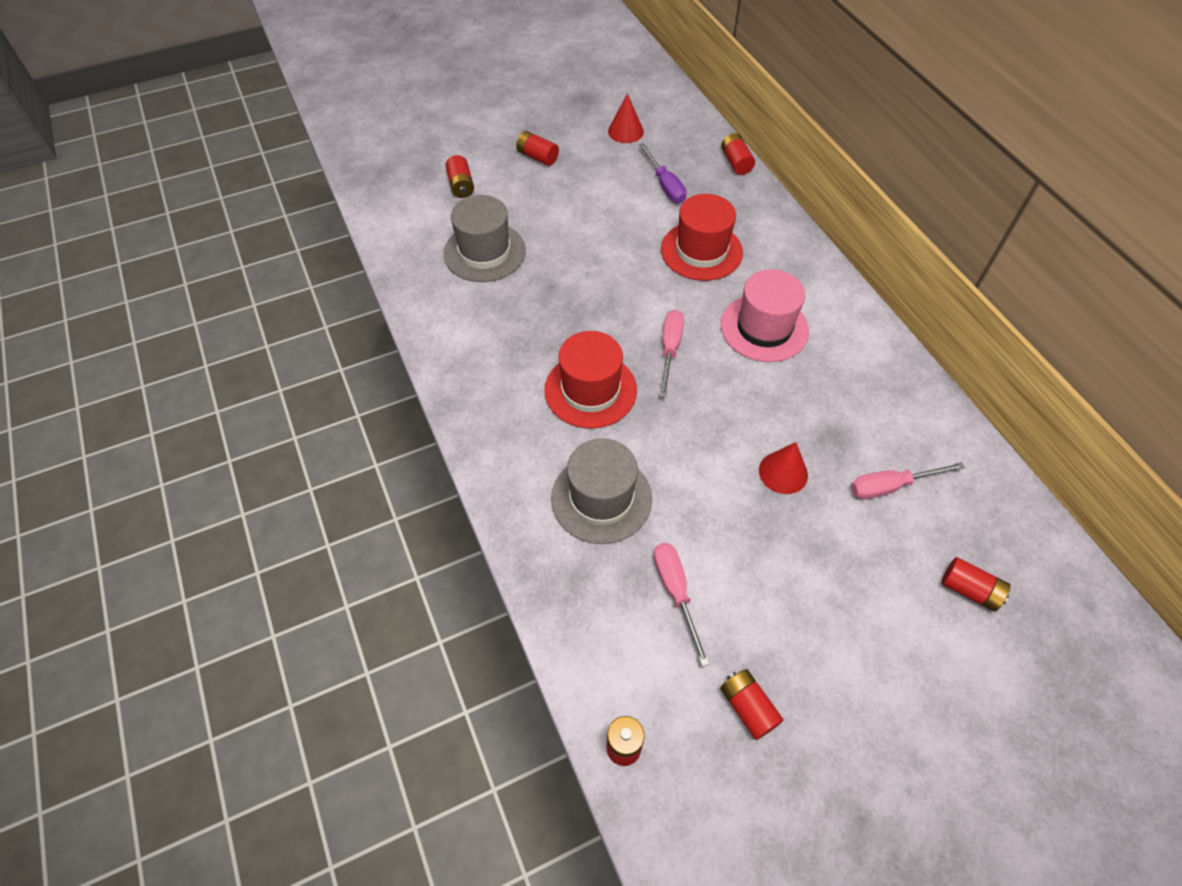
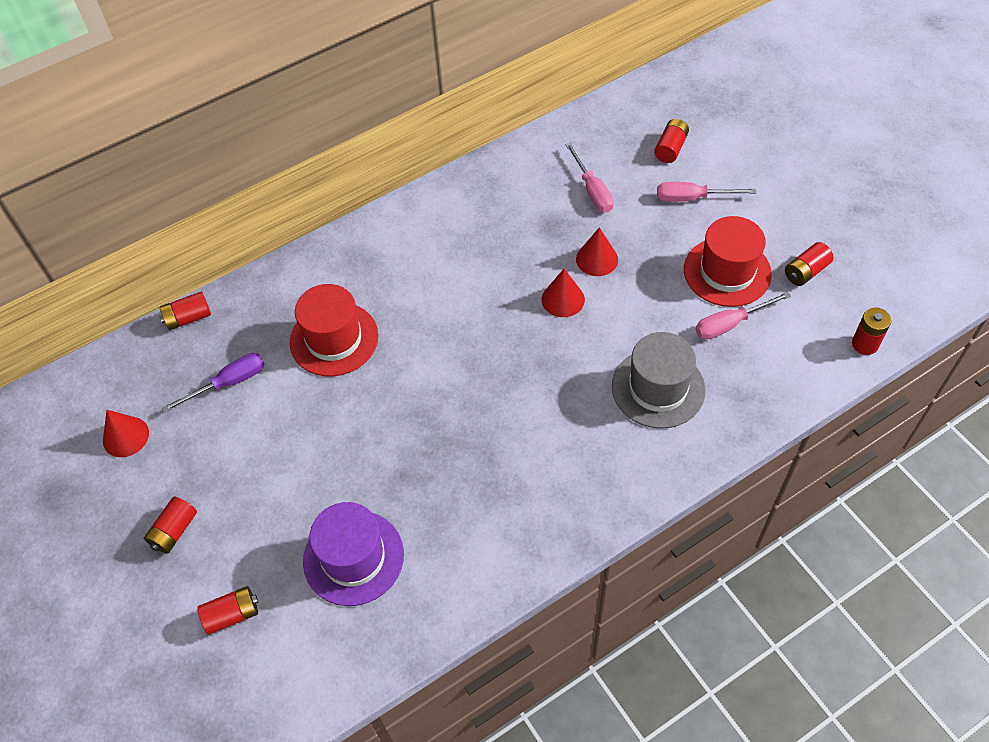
camera: 95 degrees left, 0 degrees up
(484, 252) = (353, 557): grey hat -> purple hat
(590, 390) = (538, 415): red hat -> red hat (727, 272)
(670, 349) = (475, 353): pink screwdriver -> pink screwdriver (692, 198)
(729, 431) = (563, 299): none -> red cone
(764, 328) = (435, 280): pink hat -> none

